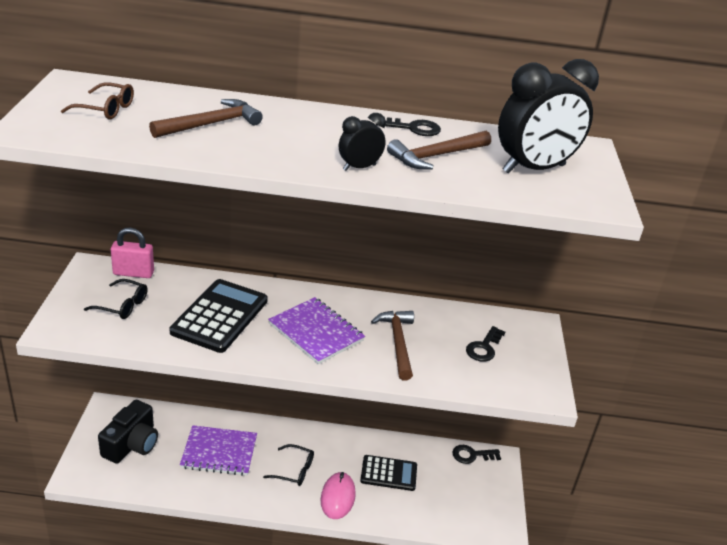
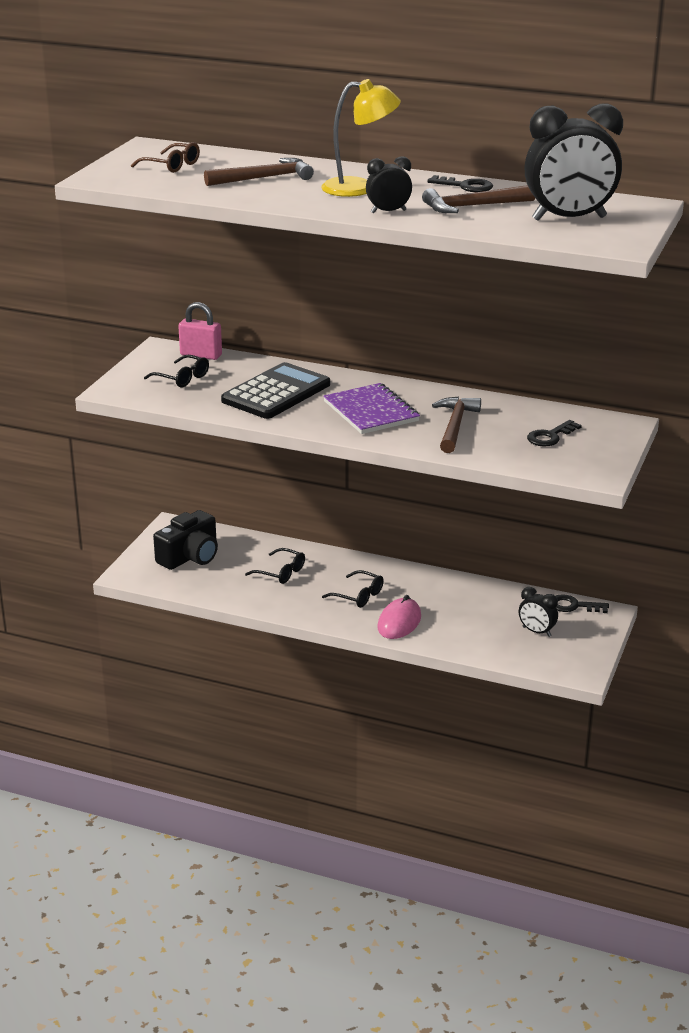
camera: 20 degrees right, 5 degrees down
(219, 452) = (281, 572): purple notebook -> black glasses
(314, 134) = (359, 188): none -> yellow lamp
(388, 473) = (466, 610): black calculator -> none
(453, 490) = (536, 631): none -> black clock

